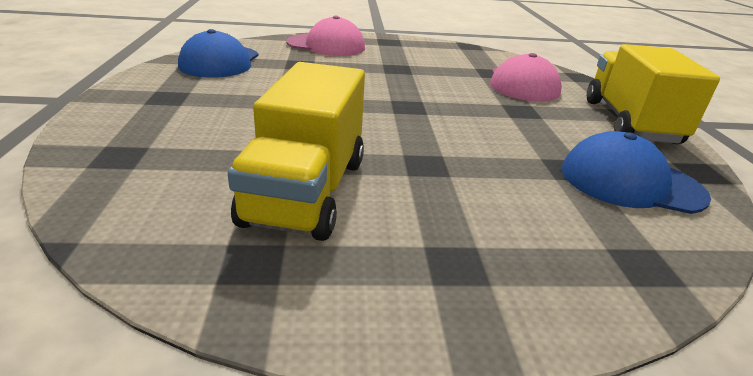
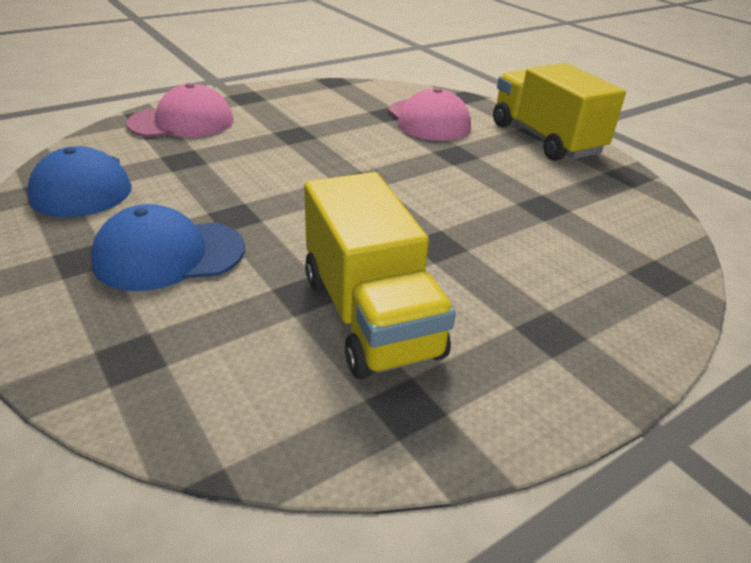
camera: 30 degrees left, 5 degrees up
(630, 182) = (594, 204): blue cap -> blue cap (169, 255)

